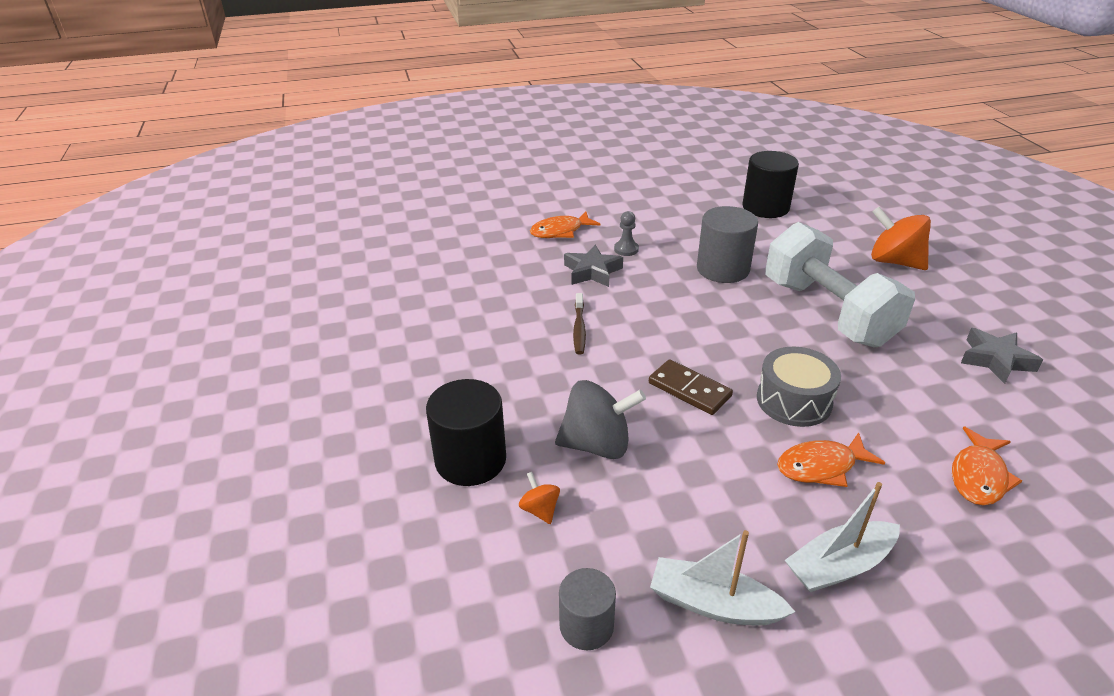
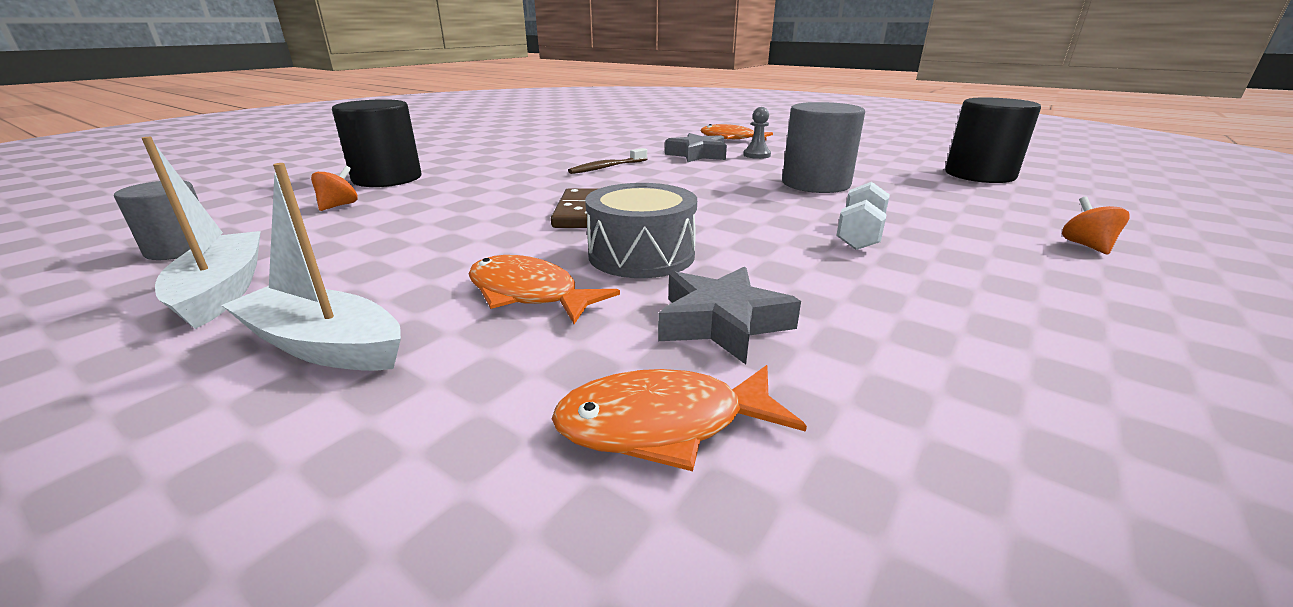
camera: 50 degrees right, 10 degrees down
(597, 445) = (449, 203): grey spinning top -> none
(827, 312) = (859, 235): white dumbbell -> white dumbbell, size x0.41
(894, 261) = (1086, 246): orange spinning top -> orange spinning top, size x0.48
(995, 360) = (1054, 373): grey star -> grey star (721, 323)

